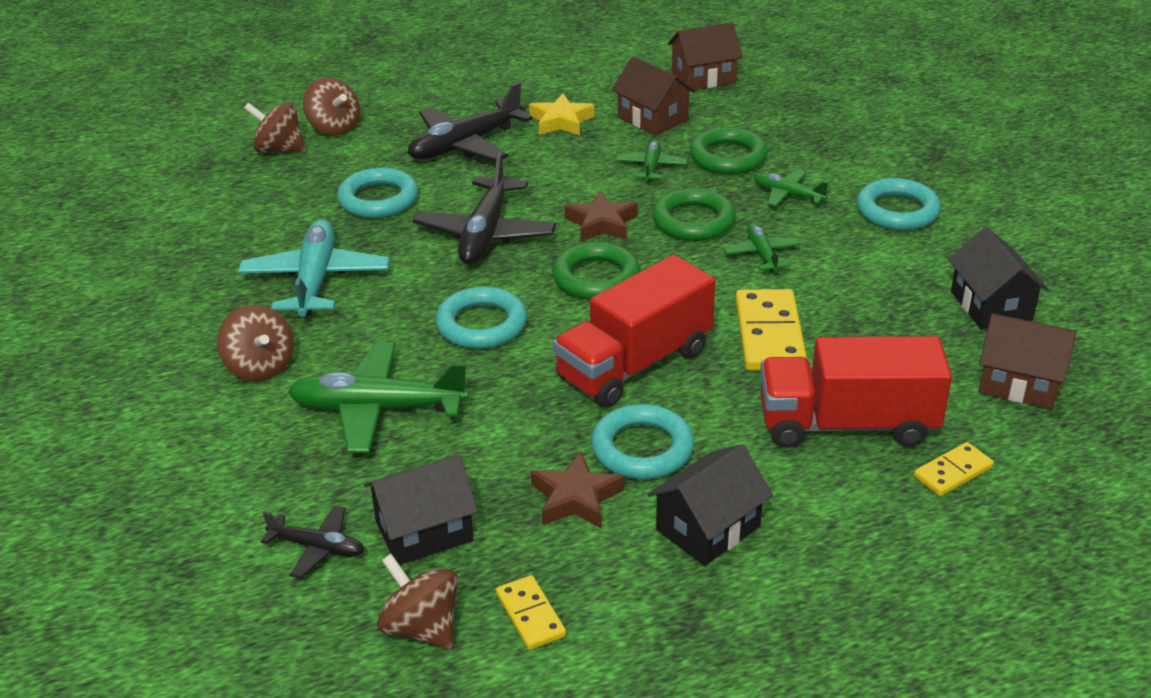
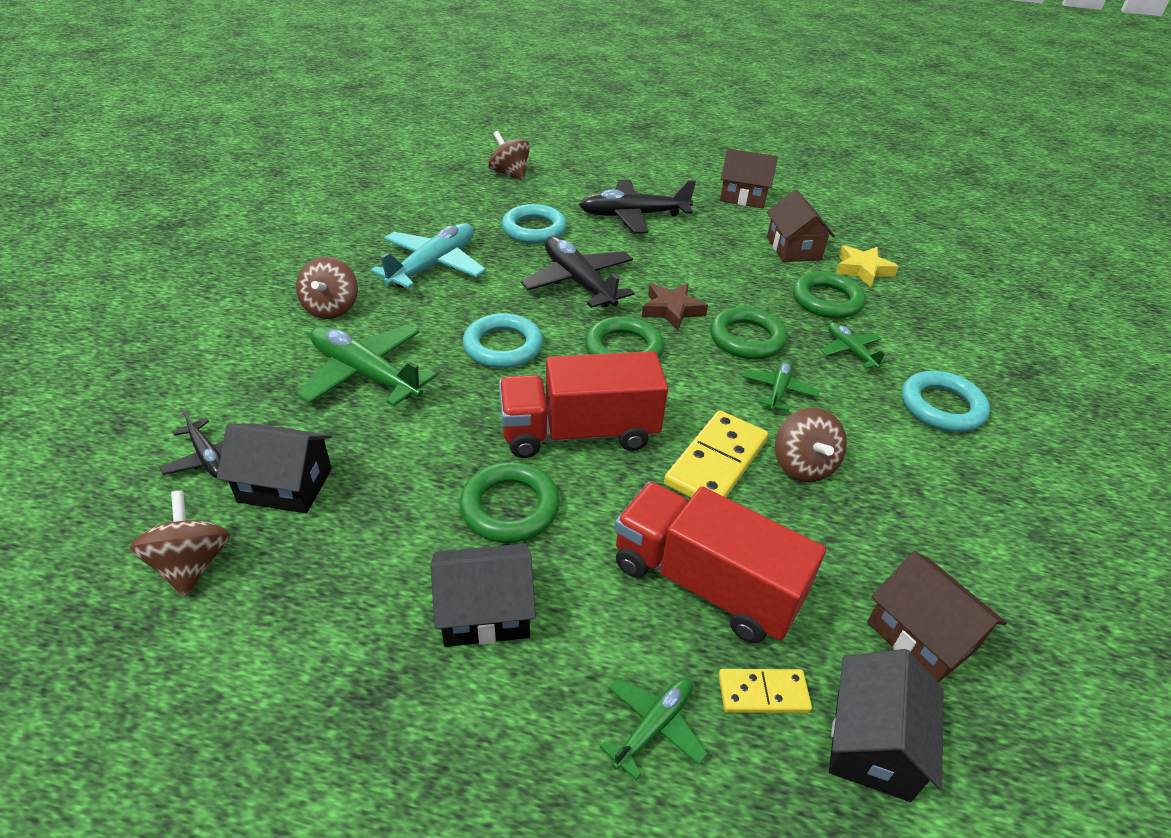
camera: 30 degrees right, 5 degrees up
(334, 128) = (559, 173): brown spinning top -> brown spinning top (803, 465)
(485, 234) = (578, 282): black plane -> black plane turned 105 degrees clockwise
(530, 615) = (271, 604): yellow domino -> none
(561, 121) = (720, 225): yellow star -> yellow star (862, 270)
(575, 498) = (415, 521): brown star -> none
(642, 448) = (510, 507): turquoise ring -> green ring
(651, 167) = (755, 283): green plane -> green plane (653, 726)
(703, 77) = (866, 233): brown house -> brown house (743, 197)
(991, 305) = (959, 539): black house -> black house (872, 743)

